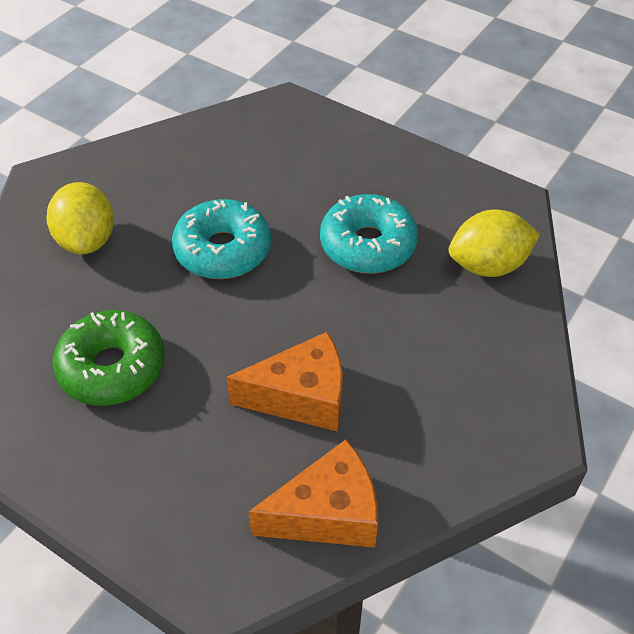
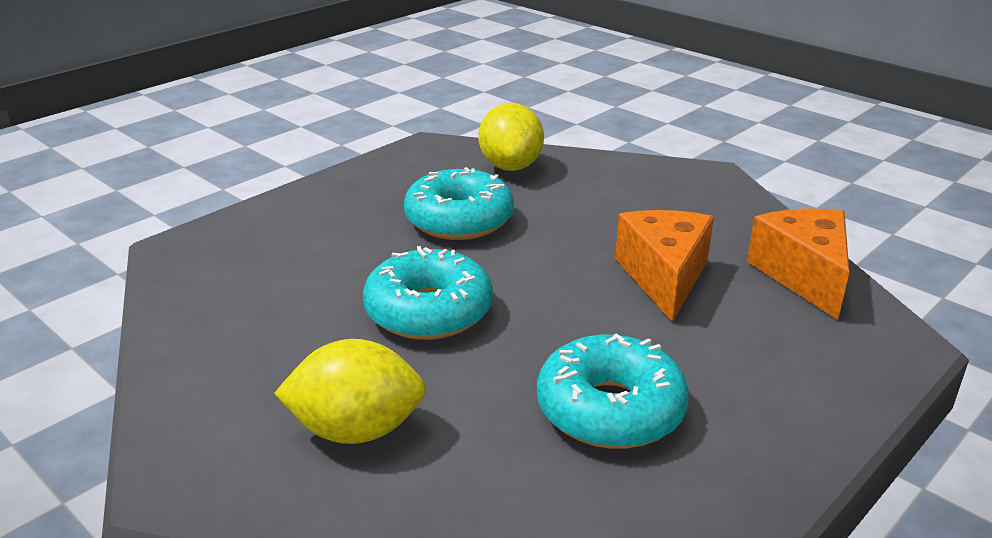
camera: 80 degrees left, 20 degrees down
(112, 367) = (610, 410): green donut -> turquoise donut

